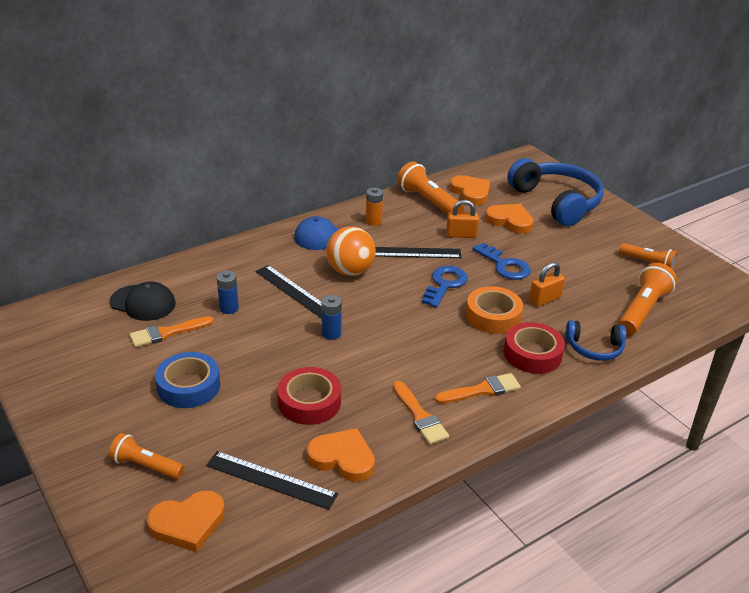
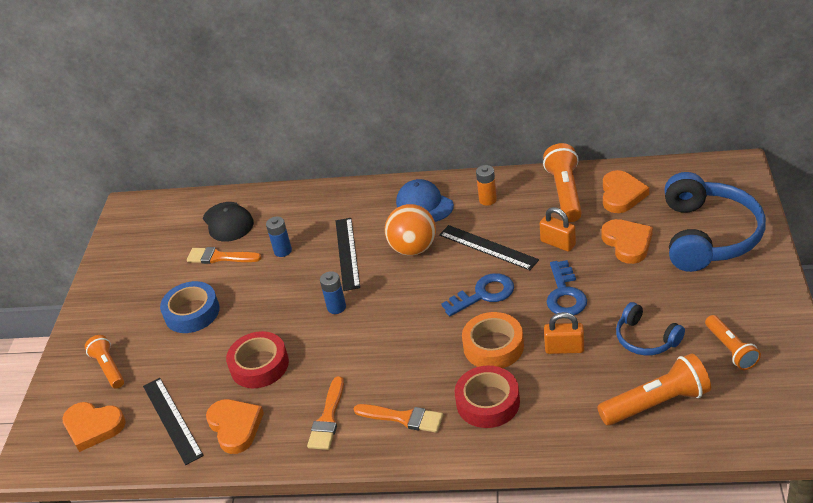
camera: 45 degrees right, 5 degrees up
(594, 348) = (555, 423): blue headphones -> blue headphones (646, 339)

